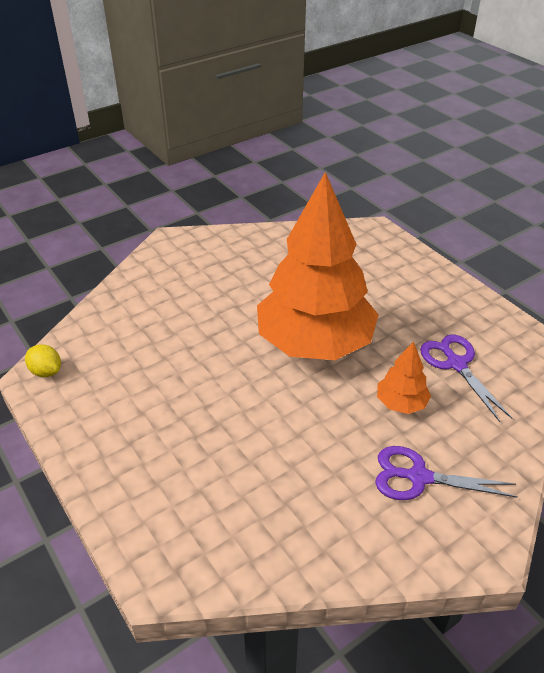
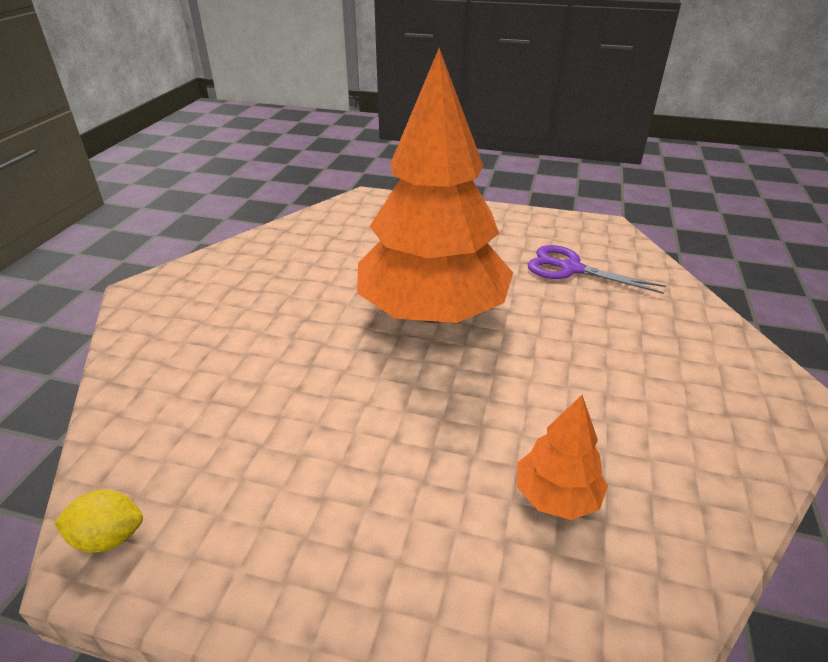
camera: 40 degrees left, 5 degrees down
(401, 403) = (574, 322): orange tree -> orange tree (556, 496)
(418, 477) = (672, 375): purple scissors -> none

